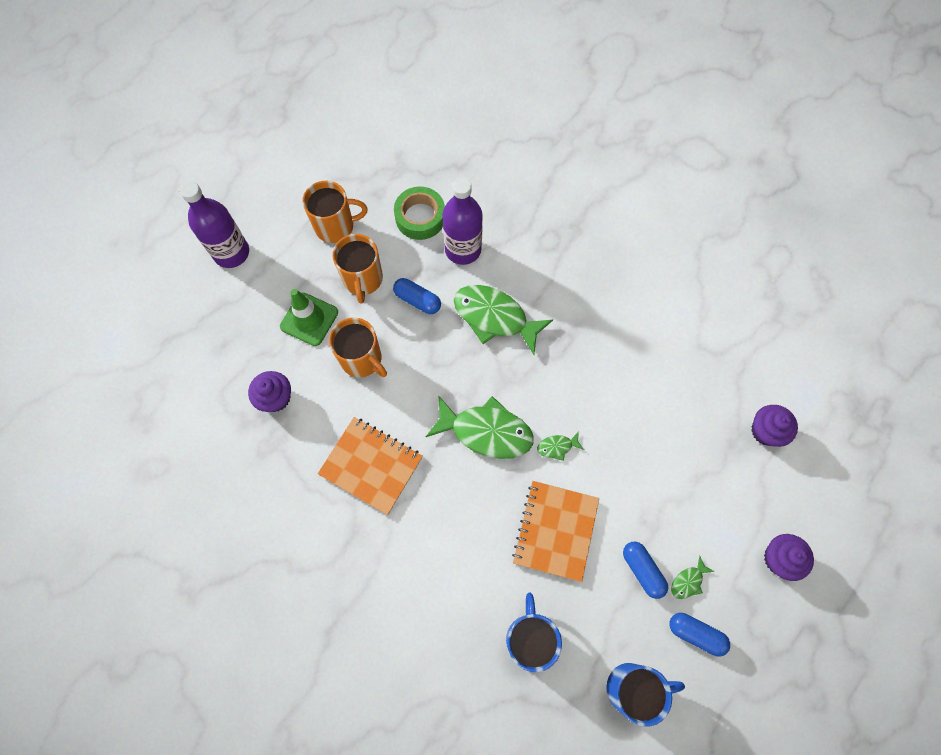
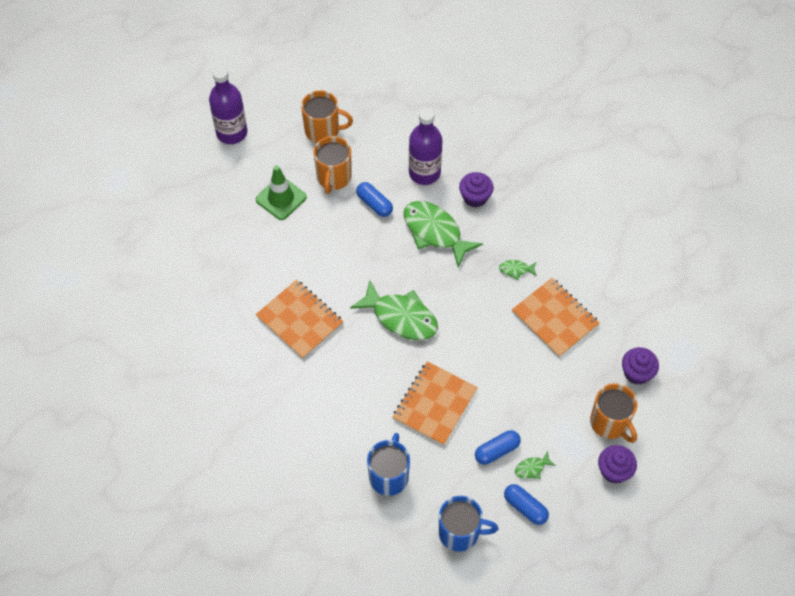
camera: 15 degrees right, 10 degrees down
(275, 398) = (237, 252): purple cupcake -> purple cupcake (475, 197)
(362, 359) = (315, 239): orange mug -> orange mug (610, 423)
(420, 217) = (396, 139): green tape -> none
(557, 447) = (456, 343): green fish -> green fish (516, 270)
(642, 570) = (497, 451): blue capsule -> blue capsule turned 75 degrees clockwise
(657, 388) = (555, 318): none -> orange notebook

